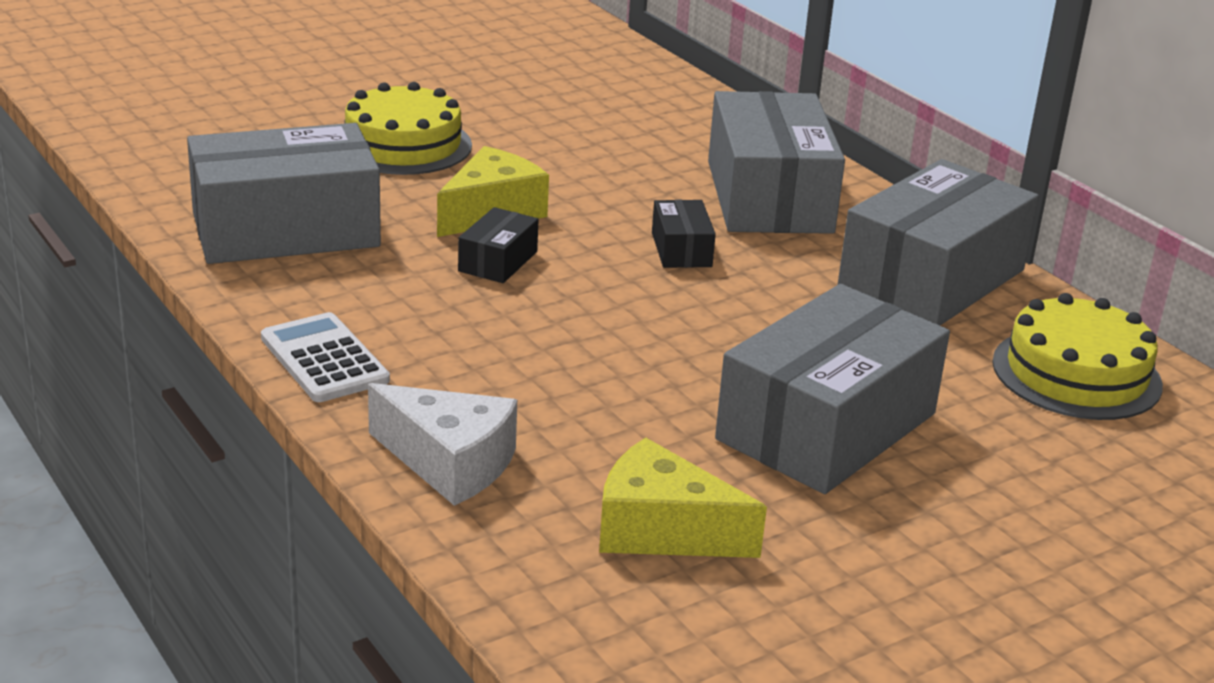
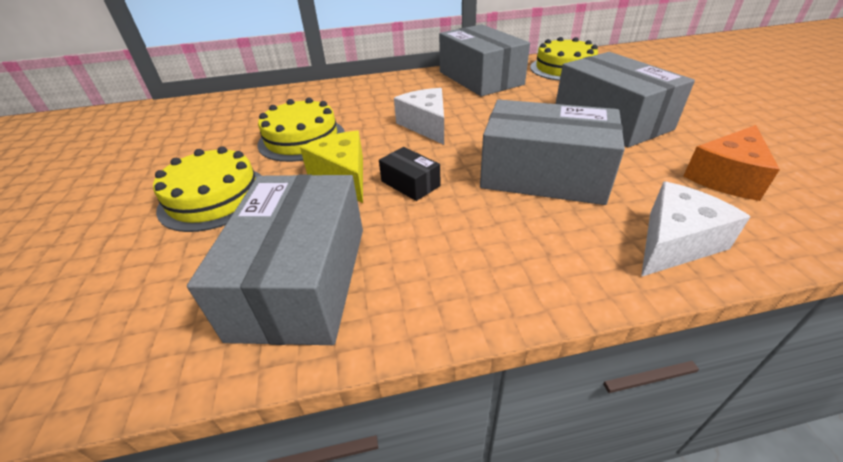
camera: 65 degrees left, 10 degrees up
(324, 359) = (529, 286): white calculator -> none
(574, 162) = (302, 139): none -> yellow cake
(662, 530) = (726, 177): yellow cheese -> orange cheese
(681, 250) = (426, 125): black box -> white cheese
(769, 197) = (384, 96): grey box -> grey box (543, 175)

